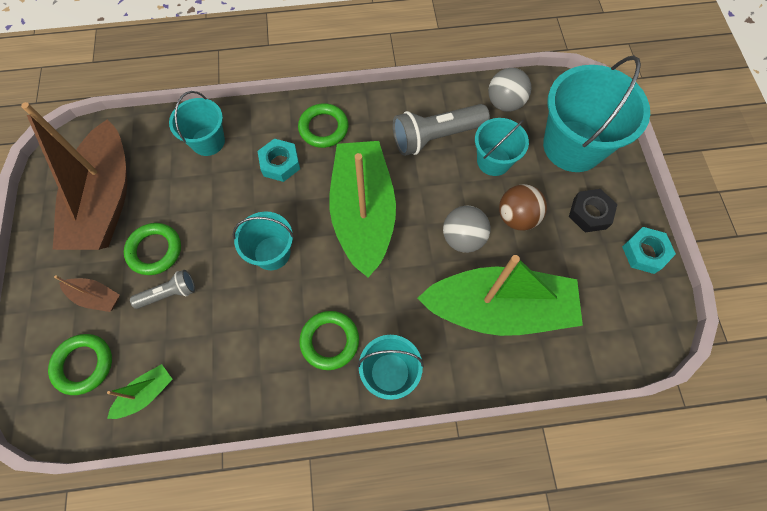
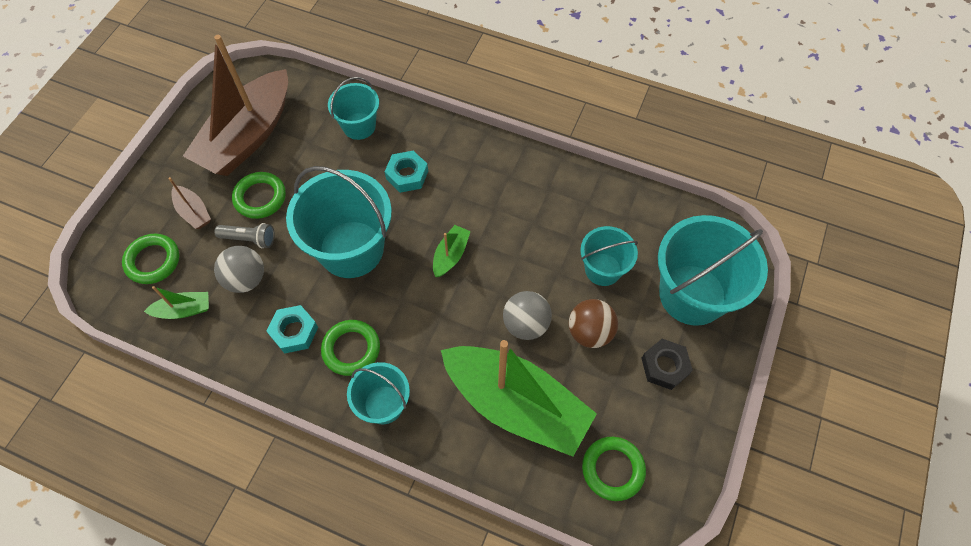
camera: 30 degrees right, 5 degrees down
(272, 253) = (351, 249): turquoise bucket -> turquoise bucket, size x1.79
(323, 128) = (465, 162): green ring -> green ring (613, 469)
(363, 213) = (450, 255): green boat -> green boat, size x0.41
(435, 137) = (562, 219): grey flashlight -> none
(504, 103) = (651, 220): grey ball -> grey ball (246, 279)
(645, 253) = (695, 432): turquoise nut -> turquoise nut (294, 332)

